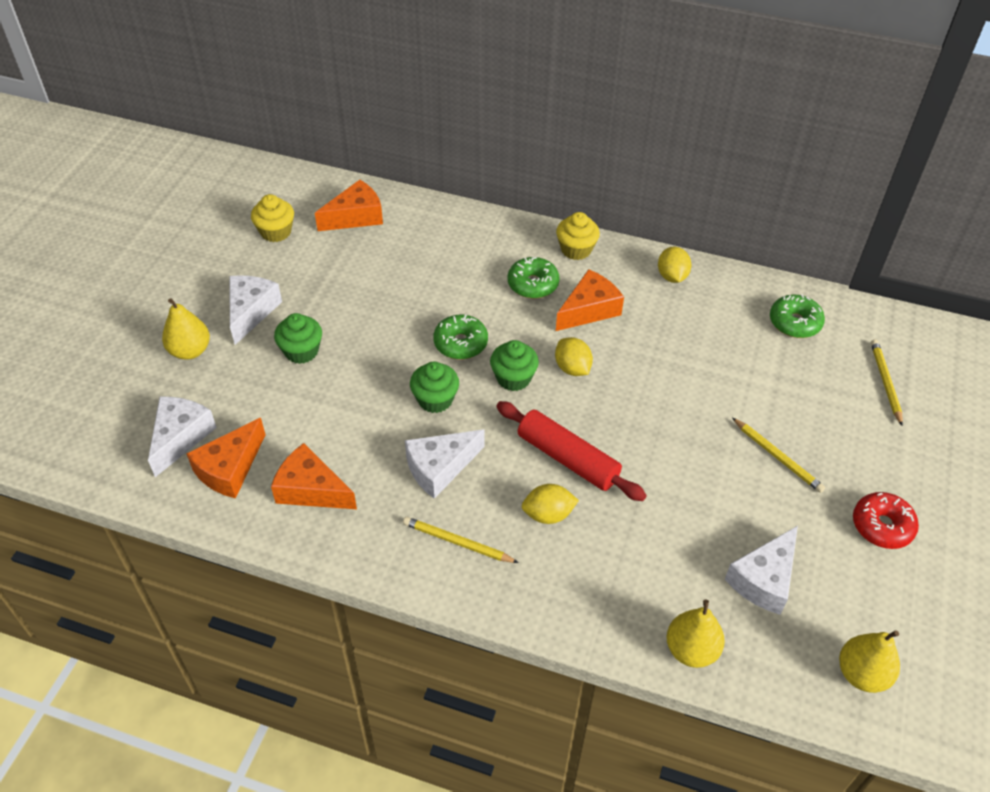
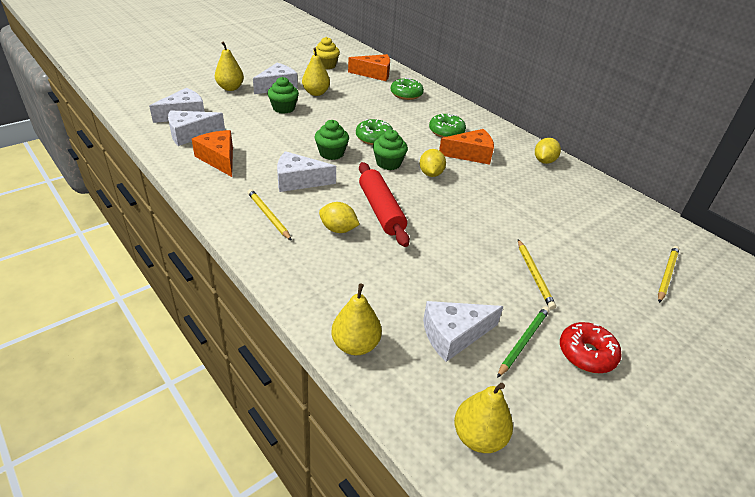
camera: 30 degrees right, 10 degrees down
(229, 469) = (190, 134): orange cheese -> white cheese
(315, 298) = (316, 93): none -> yellow pear
(576, 249) = (490, 128): yellow cupcake -> none
(794, 323) = (617, 215): green donut -> green donut (406, 94)
(825, 547) = (523, 342): none -> green pencil

